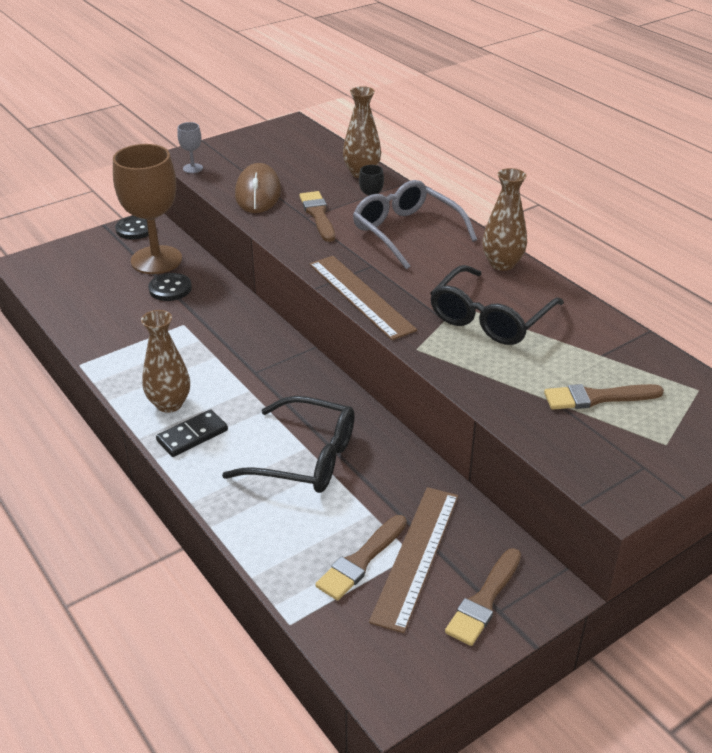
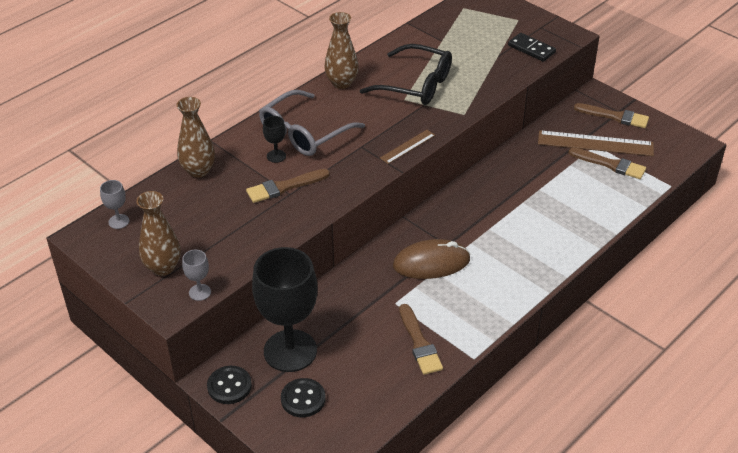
camera: 100 degrees left, 5 degrees up
(156, 260) = (290, 351): brown goblet -> black goblet
(169, 404) = (503, 285): brown vase -> brown vase (163, 267)
(170, 289) = (340, 326): black button -> black button (303, 399)
(192, 436) = (534, 263): black domino -> black domino (531, 49)
(258, 193) = (249, 232): brown mouse -> brown mouse (431, 263)
(303, 137) = (119, 221): none -> grey goblet
(305, 458) = (533, 201): black glasses -> none
(360, 296) = (407, 146): brown ruler -> brown ruler, size x0.53
(597, 398) = (486, 41): brown brush -> brown brush (419, 343)

